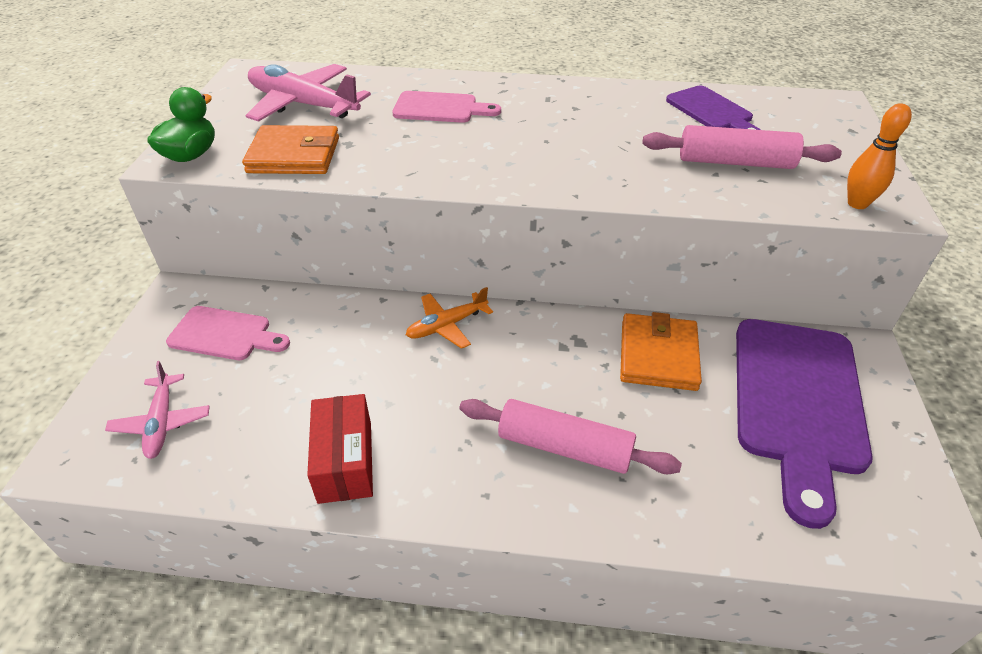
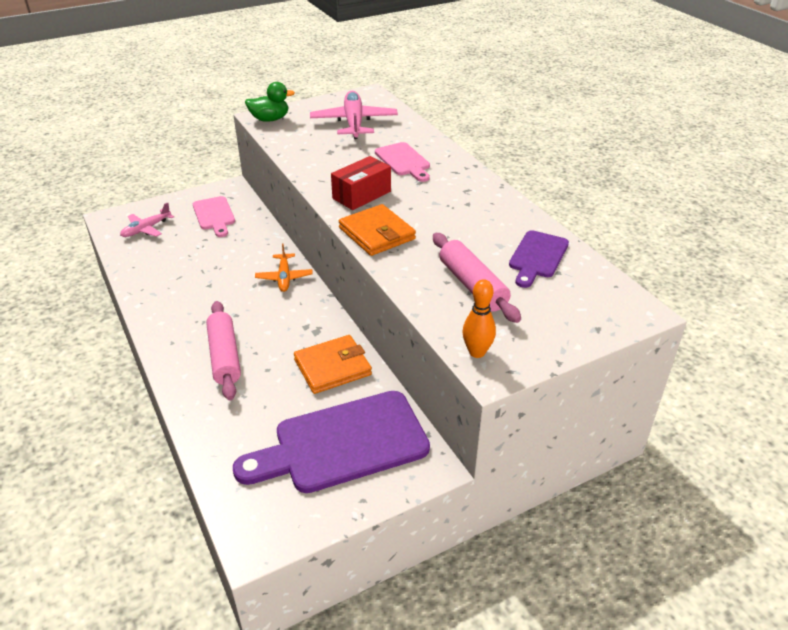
camera: 55 degrees right, 5 degrees down
(294, 155) = (300, 143): orange wallet -> orange wallet (377, 233)
(345, 461) = (161, 289): red box -> red box (361, 195)
(446, 325) = (284, 277): orange plane -> orange plane turned 120 degrees counterclockwise

